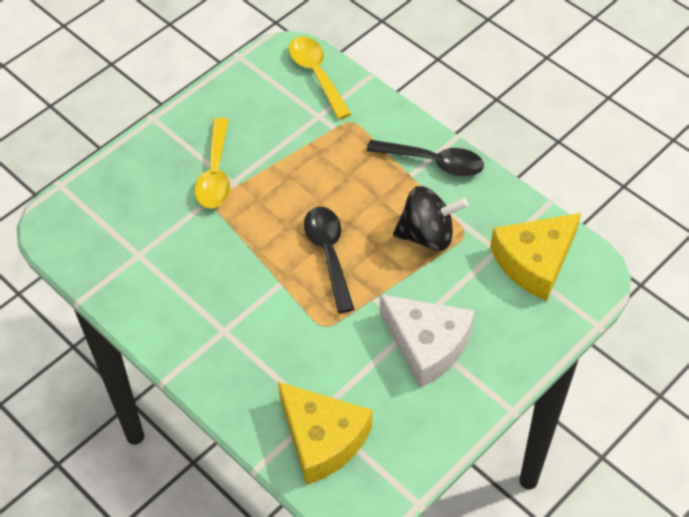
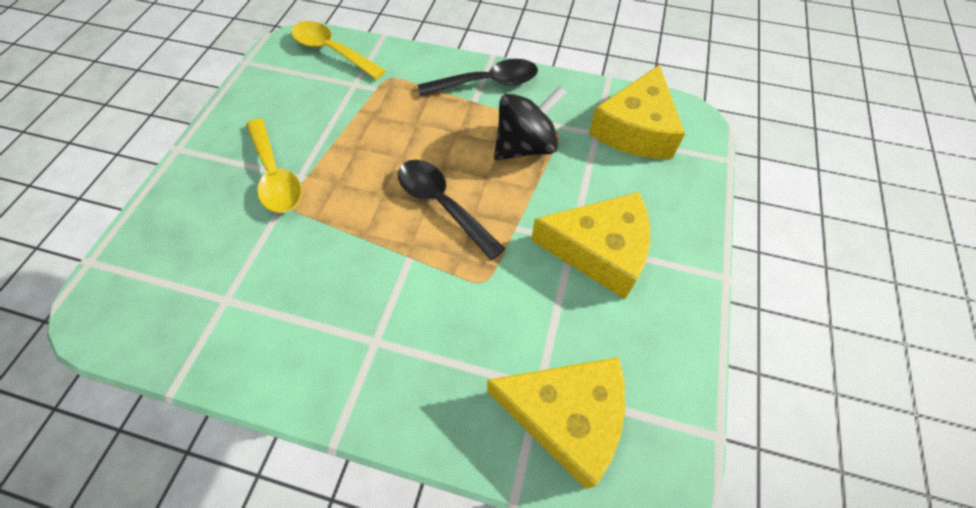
camera: 30 degrees left, 5 degrees up
(427, 345) = (599, 250): white cheese -> yellow cheese

